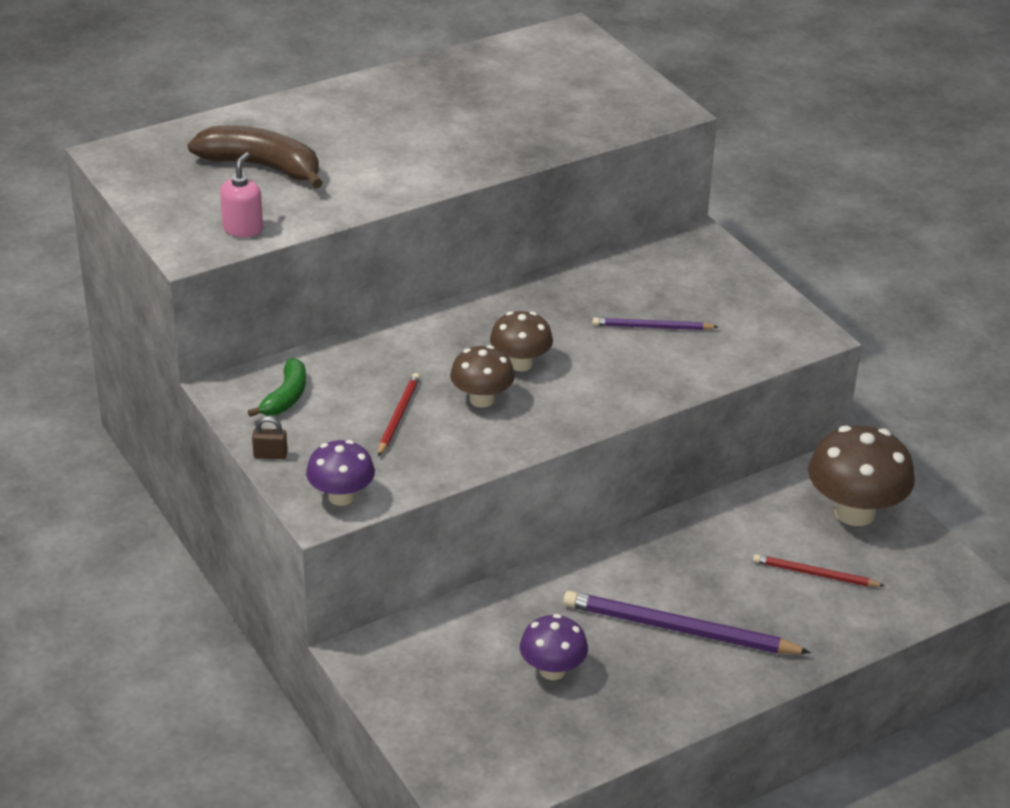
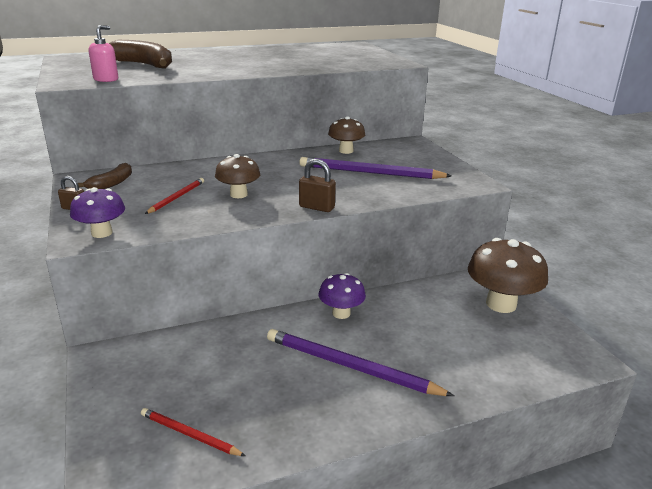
camera: 10 degrees right, 10 degrees down
(286, 397) = (112, 183): green banana -> brown banana
(520, 363) = (275, 181): brown mushroom -> brown mushroom (346, 151)
(552, 670) = (238, 385): purple mushroom -> purple mushroom (341, 313)
(601, 413) = (317, 207): none -> brown padlock
(652, 327) = (370, 173): purple pencil -> purple pencil, size x1.84
(814, 574) = (466, 340): red pencil -> red pencil (189, 434)

